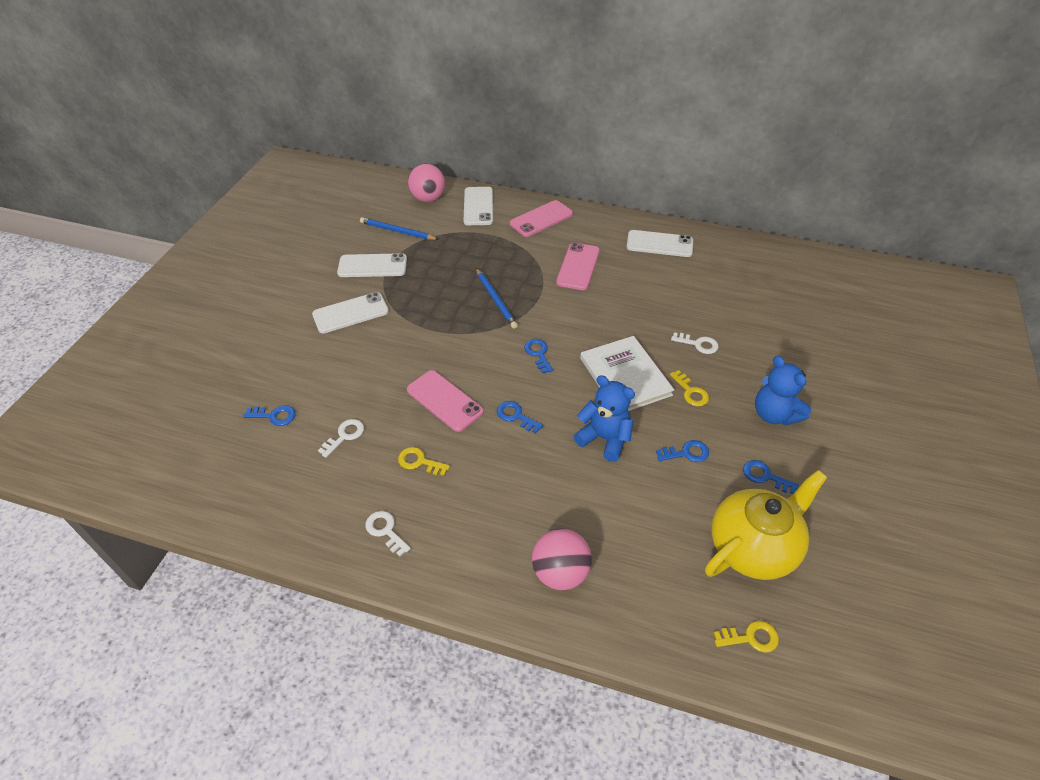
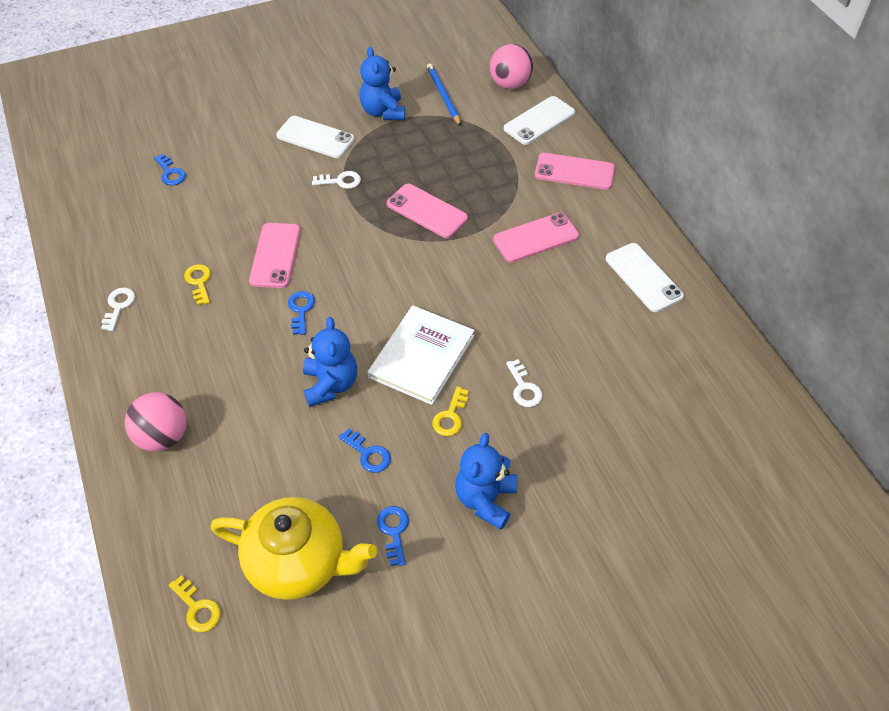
camera: 50 degrees right, 5 degrees up
(344, 436) = (186, 223): white key -> white key (340, 181)
(372, 266) = (383, 112): white phone -> blue teddy bear
(496, 300) = (427, 211): blue pencil -> pink phone
(538, 354) = (389, 280): blue key -> none

